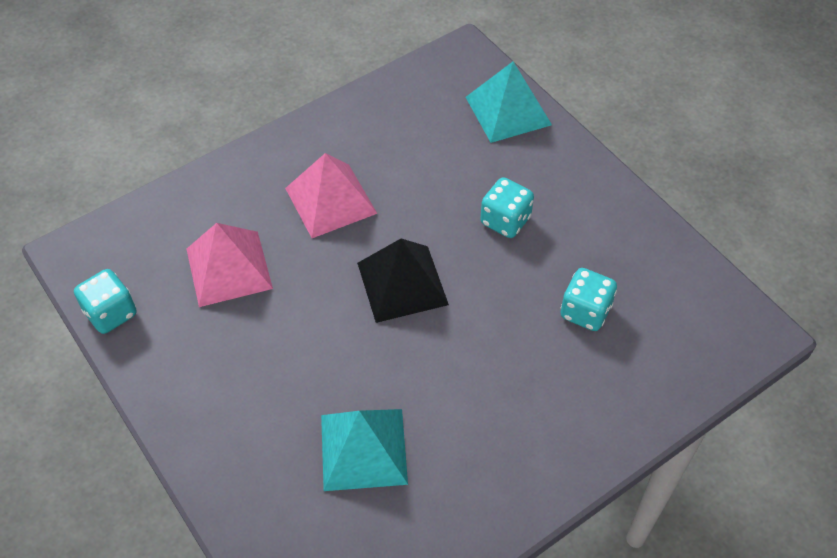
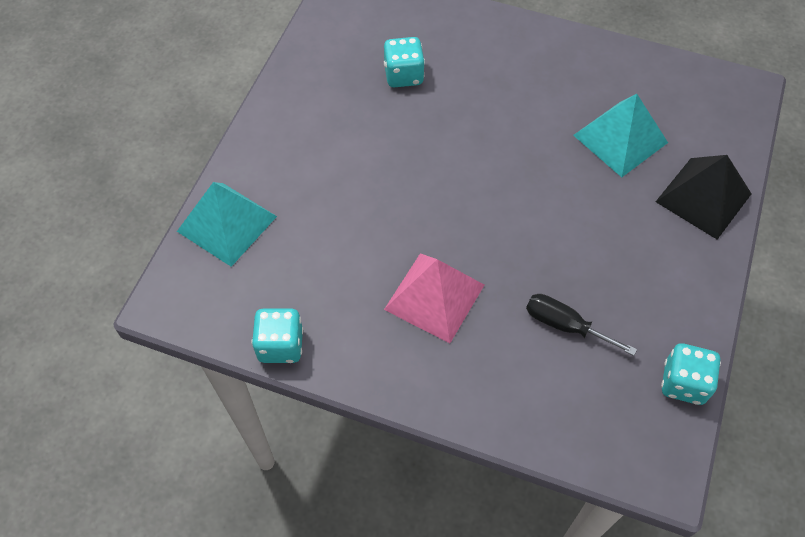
camera: 125 degrees left, 5 degrees up
(229, 268) = (565, 325): pink pyramid -> black screwdriver
(402, 283) = (473, 194): black pyramid -> black pyramid (703, 197)
(505, 221) = (357, 161): turquoise dice -> turquoise dice (280, 345)

